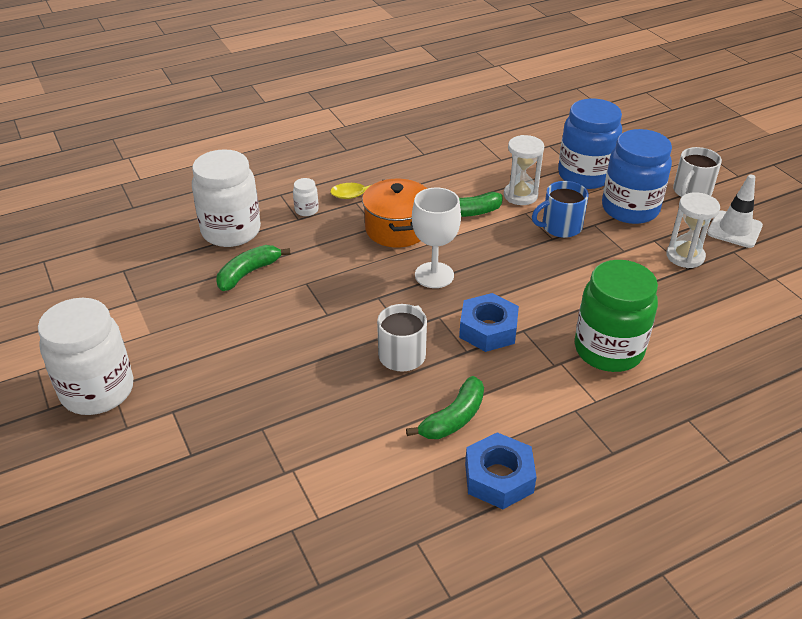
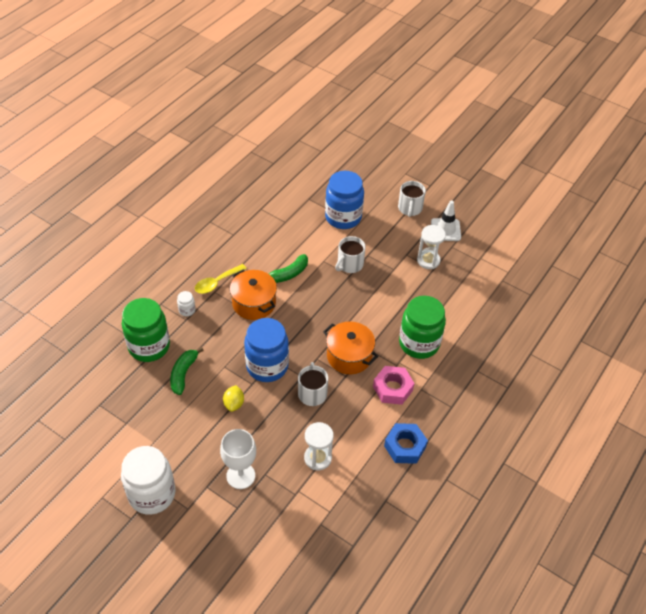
camera: 30 degrees left, 10 degrees up
(231, 231) = (149, 346): white jar -> green jar
(285, 328) = (234, 404): none -> yellow lemon
(434, 275) = (297, 330): white goblet -> white goblet (240, 475)
(453, 418) = (363, 422): green banana -> none
(488, 329) = (349, 356): blue nut -> orange pot
(520, 195) = (313, 248): white hourglass -> white hourglass (317, 458)
(529, 392) = (392, 388): none -> pink nut
(560, 227) = (349, 264): blue mug -> white mug
(630, 209) = (382, 235): blue jar -> blue jar (267, 366)

